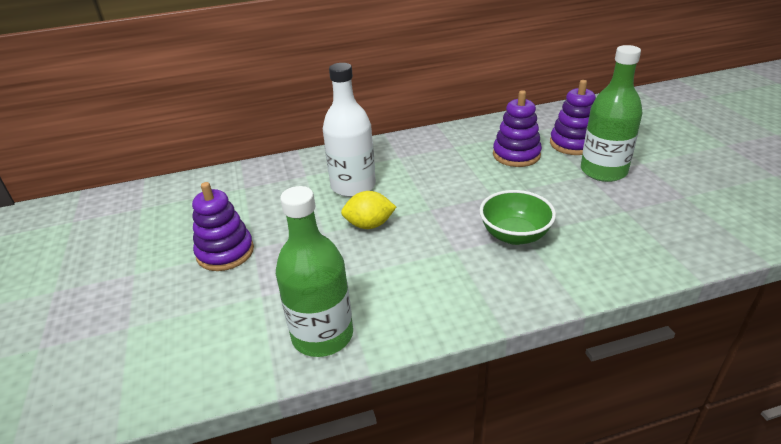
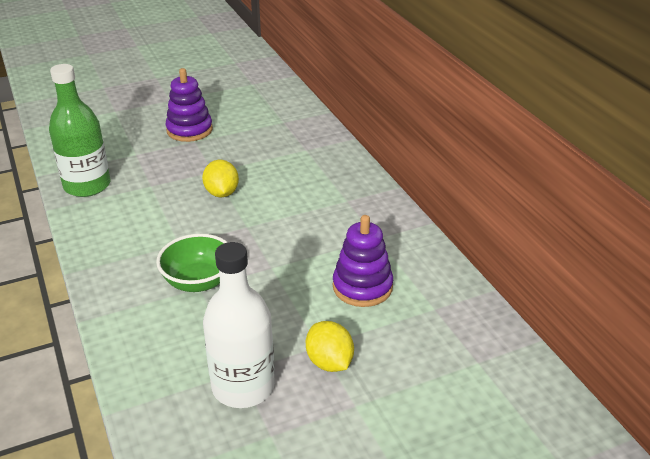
camera: 80 degrees right, 0 degrees up
(353, 186) = (287, 178): white bottle -> white bottle (243, 386)
(573, 144) = (400, 340): purple stacking toy -> none
(603, 171) = (329, 362): green bottle -> yellow lemon

